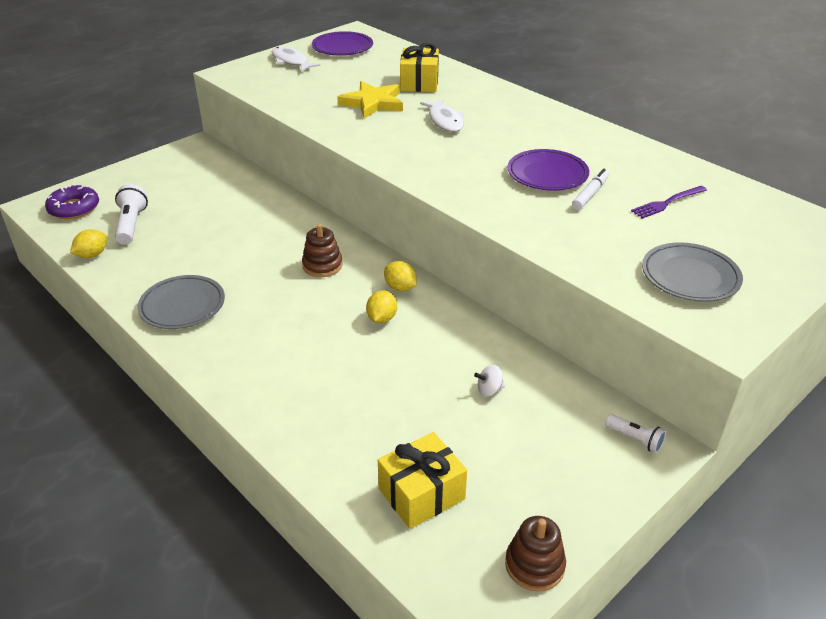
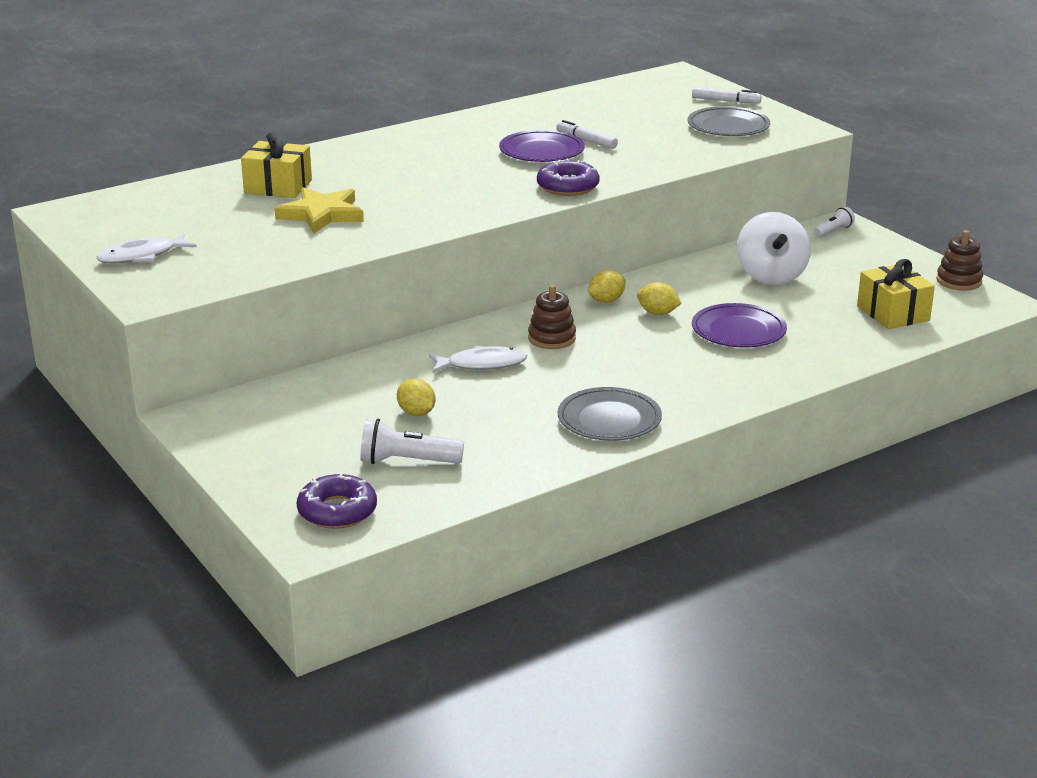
camera: 80 degrees left, 10 degrees down
(92, 255) = (475, 486): yellow lemon -> yellow lemon (416, 413)
(342, 48) = (118, 222): purple plate -> purple plate (738, 331)
(445, 121) = (395, 182): white fish -> white fish (482, 364)
(468, 194) = (567, 187): none -> purple donut
(489, 390) = (771, 276): white spinning top -> white spinning top, size x2.43
(666, 203) = (612, 117): purple fork -> none
(777, 271) = (725, 101): none -> white marker

